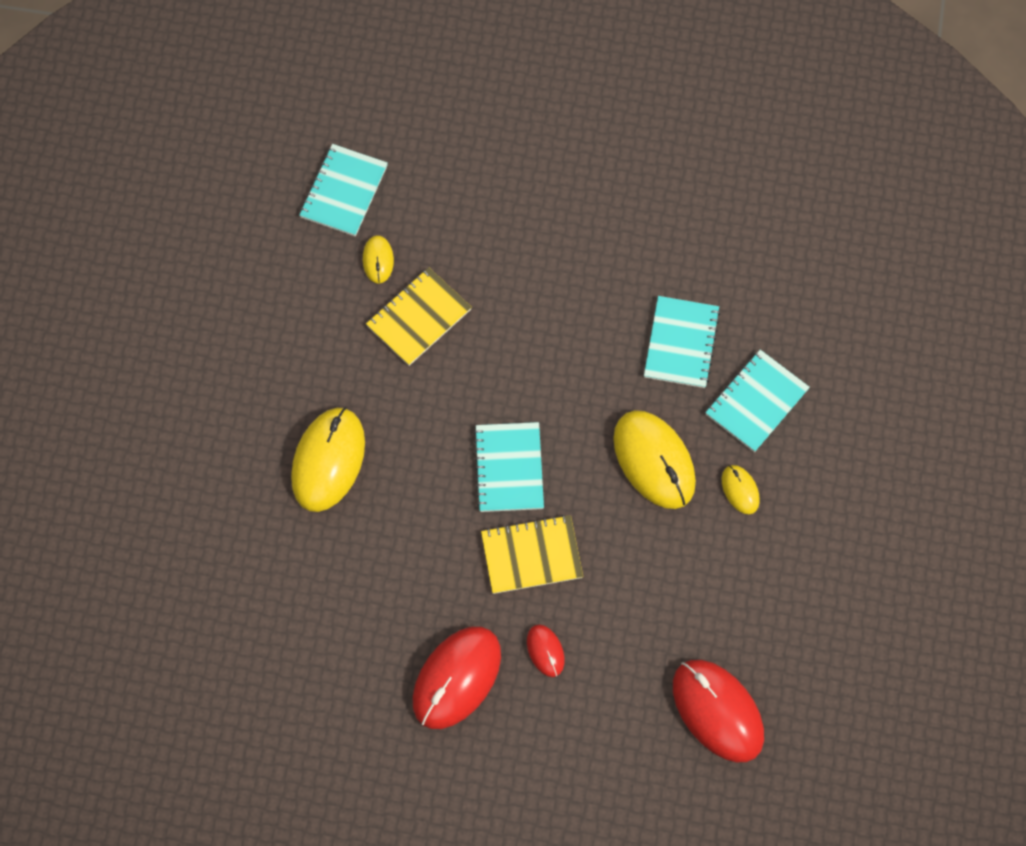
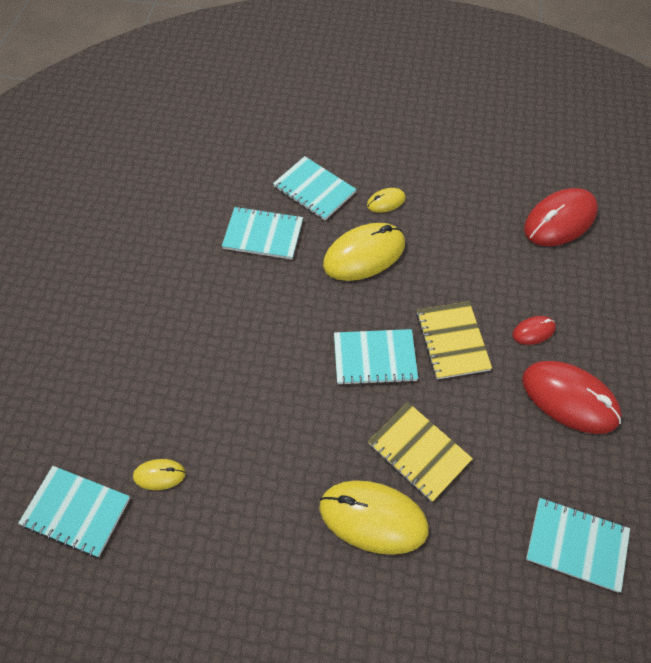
camera: 90 degrees left, 10 degrees down
(294, 656) = (576, 545): none -> turquoise notebook
(419, 318) = (225, 435): yellow notebook -> yellow notebook (419, 452)

